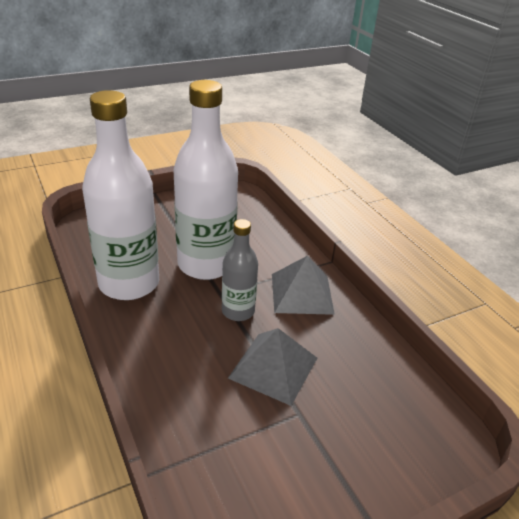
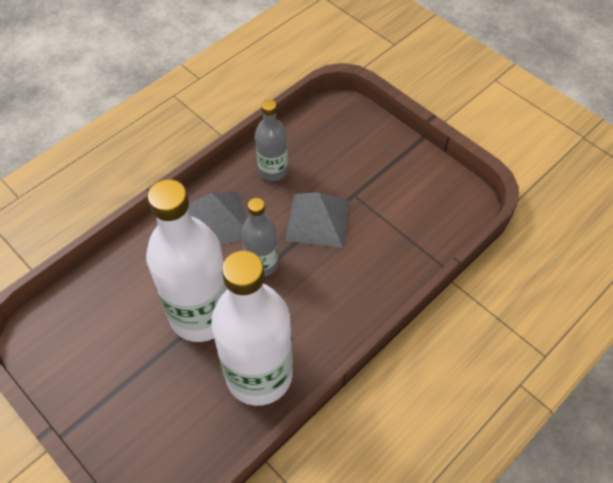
camera: 105 degrees left, 20 degrees up
(355, 348) = (273, 171): none -> grey bottle

